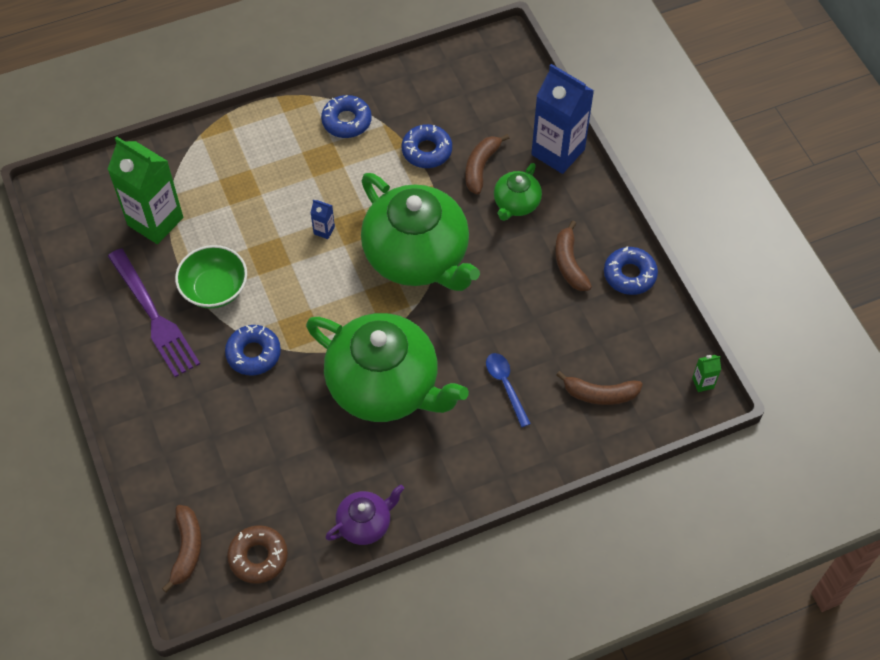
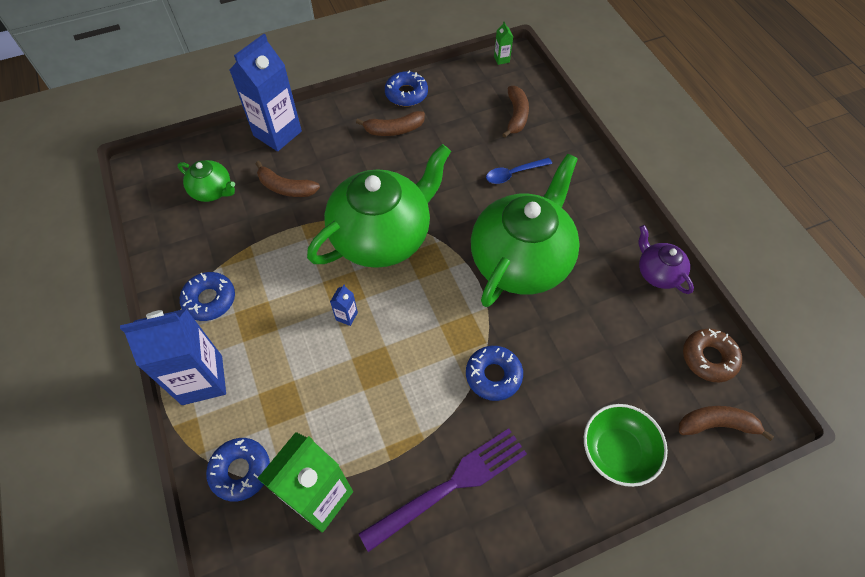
camera: 90 degrees left, 0 degrees up
(214, 289) = (415, 420): green bowl -> green bowl (617, 451)
(266, 127) = (202, 380): none -> blue carton
(427, 151) = (260, 229): blue donut -> blue donut (240, 471)
(516, 204) = (330, 163): green teapot -> green teapot (213, 191)

